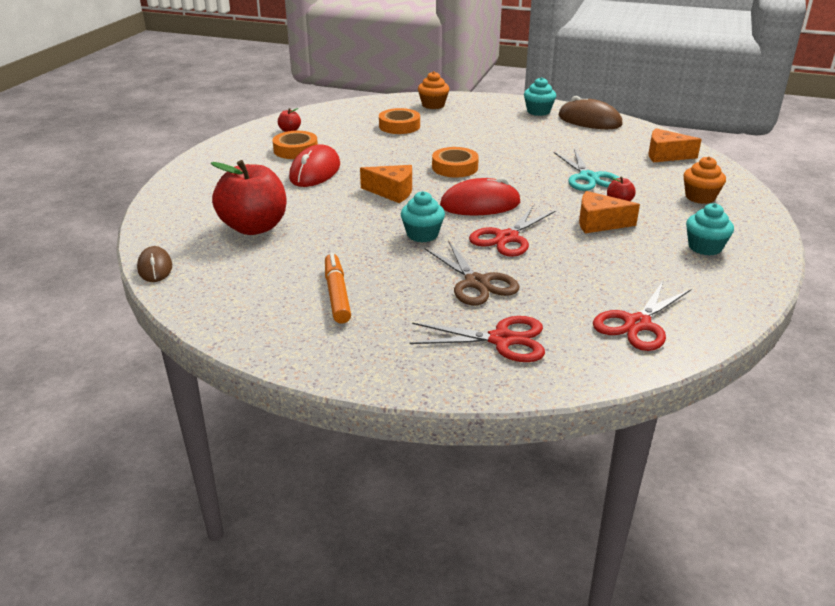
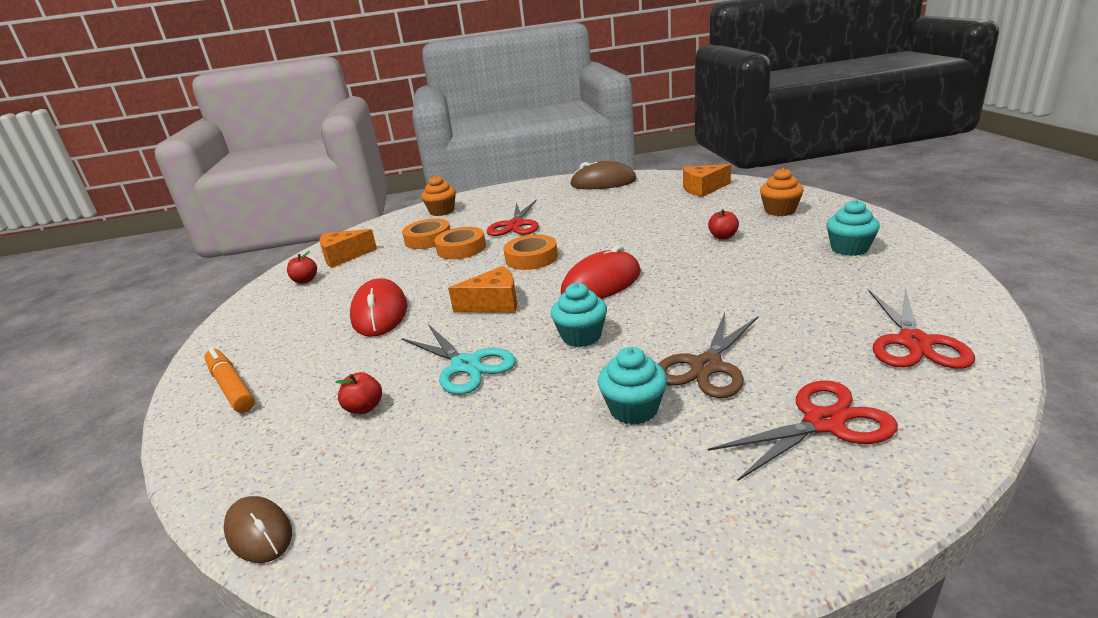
camera: 25 degrees left, 5 degrees down
(254, 227) = (364, 408): red apple -> red apple, size x0.41
(295, 150) = (332, 298): orange tape -> orange tape (461, 248)
(337, 294) = (567, 453): orange marker -> orange marker (231, 387)
(477, 283) = (706, 366): brown scissors -> brown scissors turned 90 degrees clockwise
(507, 238) = (671, 306): red scissors -> red scissors (515, 225)
(538, 111) = (549, 188): turquoise cupcake -> turquoise cupcake (633, 409)
(588, 177) = (667, 226): turquoise scissors -> turquoise scissors (466, 365)
(599, 223) = (734, 260): orange cheese -> orange cheese (344, 257)

